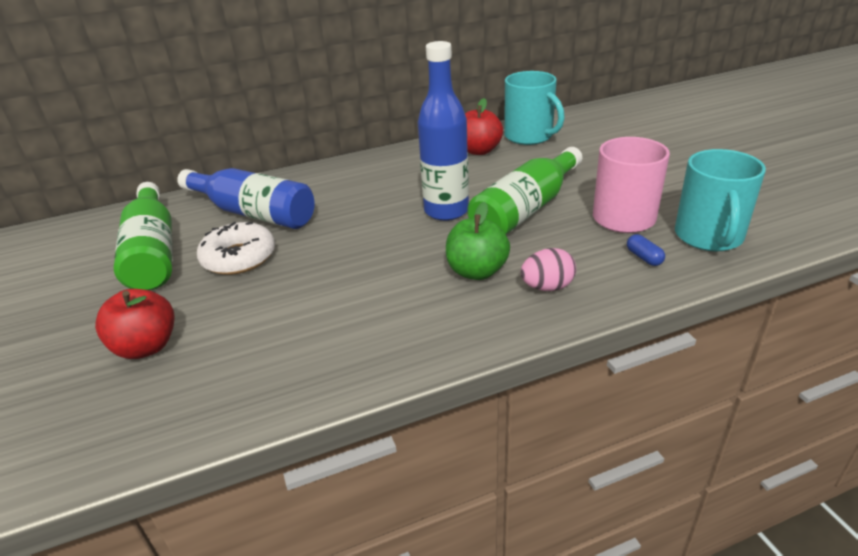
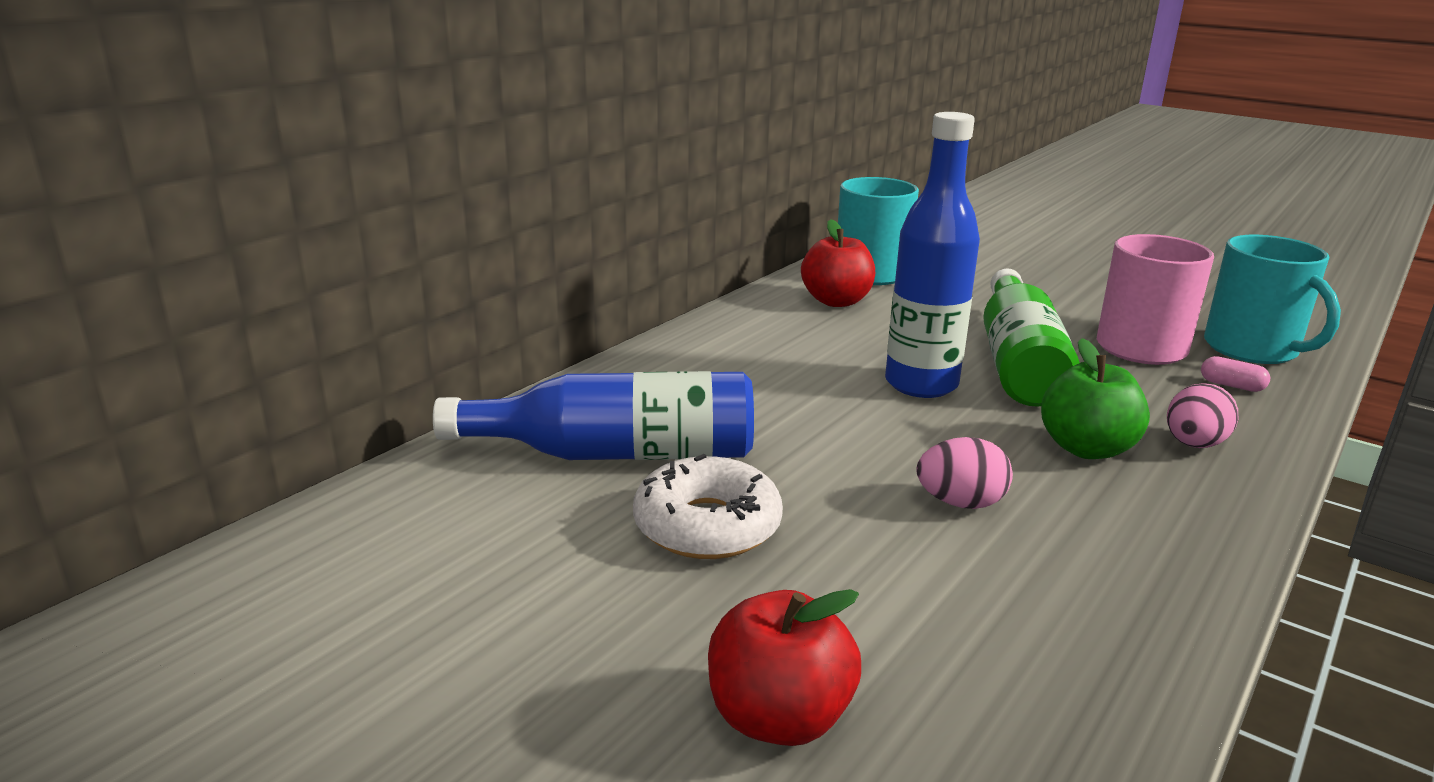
camera: 35 degrees left, 10 degrees down
(153, 252) = (519, 563): green bottle -> none
(361, 281) = (960, 503): none -> pink egg
(644, 257) = (1231, 386): blue capsule -> pink capsule

